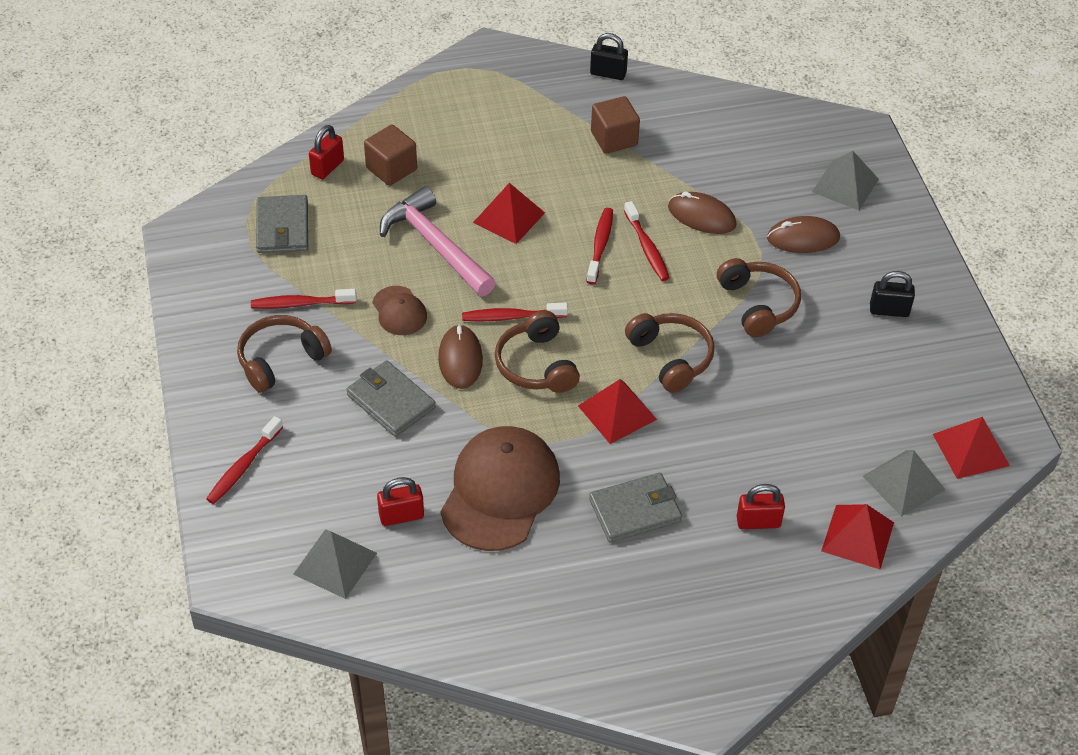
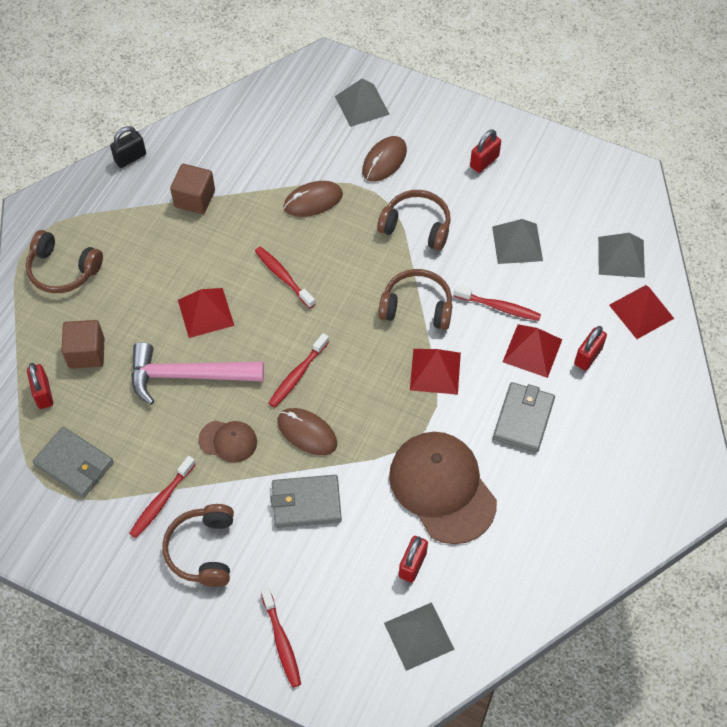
camera: 50 degrees left, 10 degrees up
(536, 365) = (353, 390): brown headphones -> brown headphones (63, 270)
(647, 248) = (311, 251): red toothbrush -> red toothbrush (499, 307)
(825, 391) = (517, 243): none -> grey pyramid
(889, 310) = (484, 161): black padlock -> red padlock
(970, 449) = (625, 204): red pyramid -> red pyramid (532, 350)

